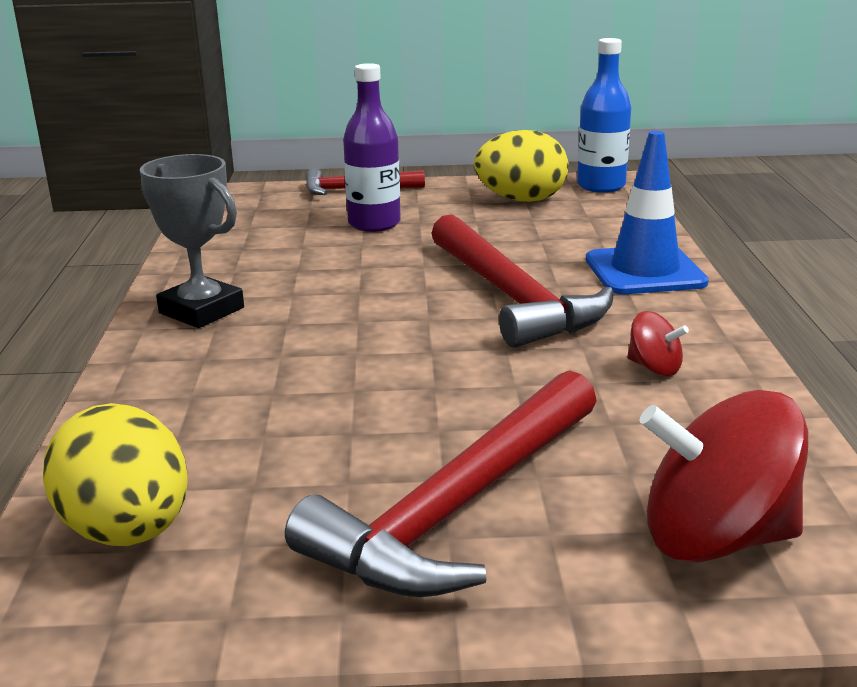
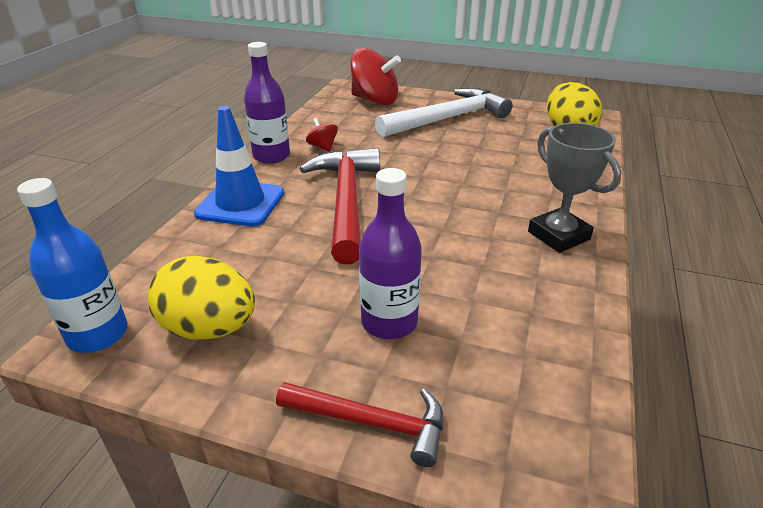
camera: 160 degrees left, 10 degrees up
(458, 506) = (448, 119): red hammer -> white hammer
(713, 334) = (271, 156): none -> purple bottle

